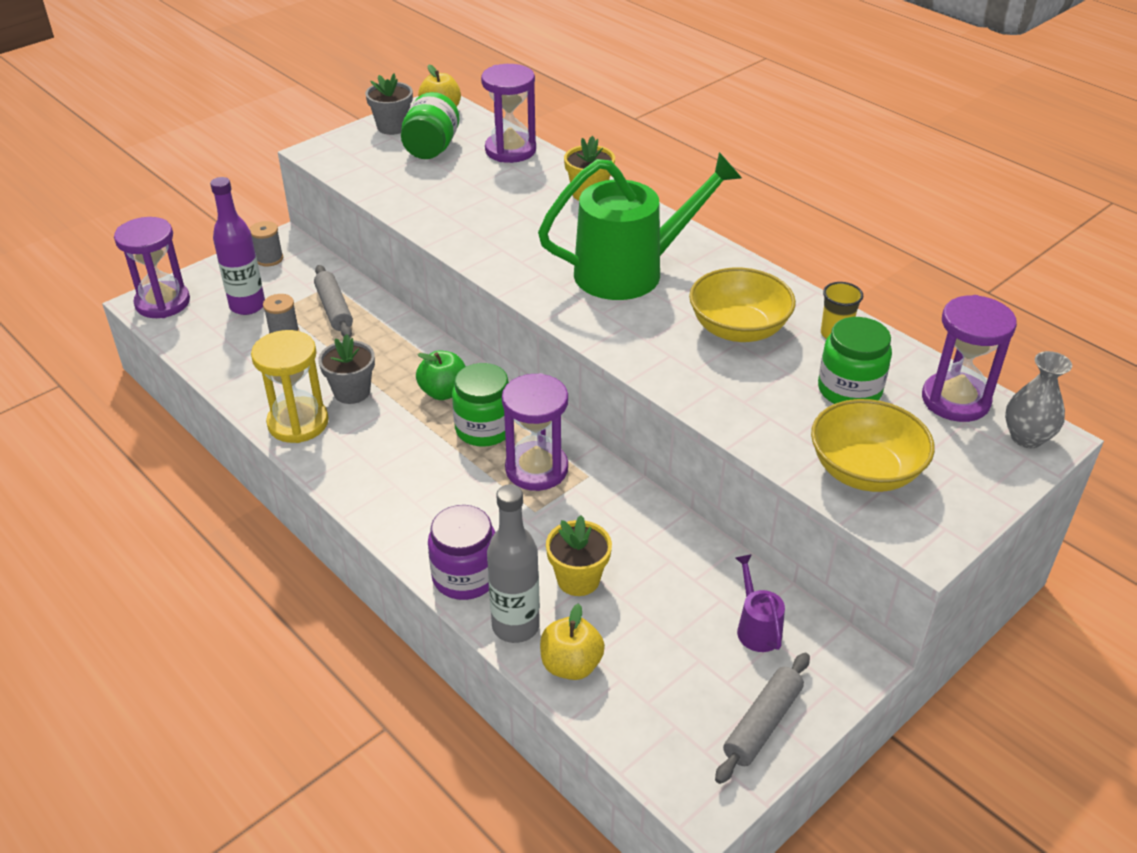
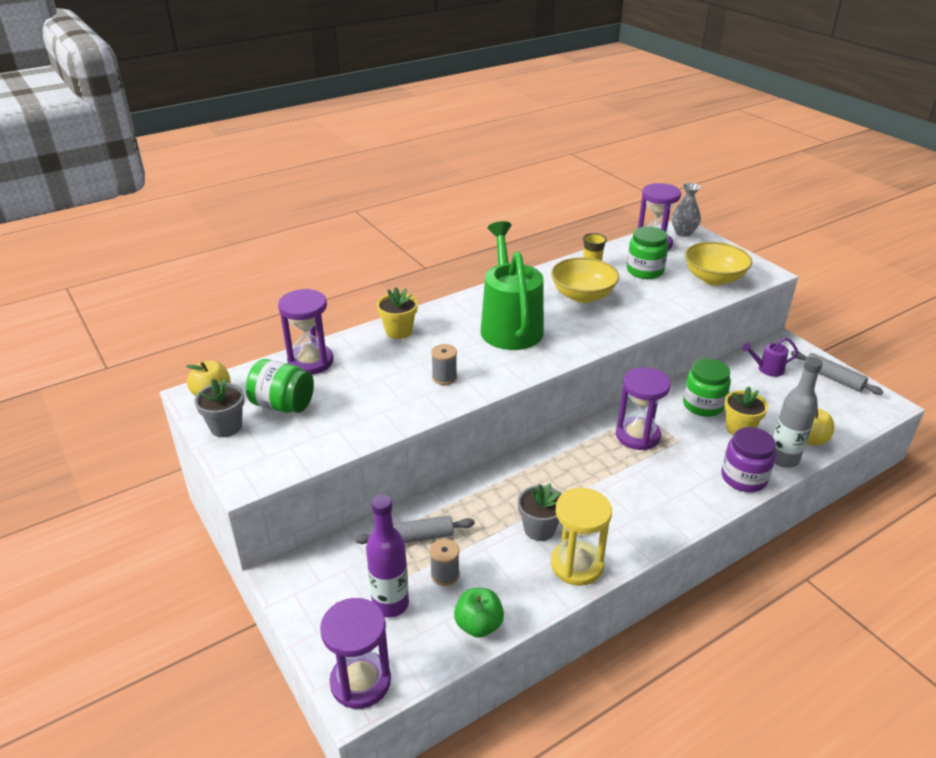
camera: 80 degrees left, 5 degrees down
(269, 259) = (310, 587): grey spool -> grey spool (444, 377)
(443, 392) = (547, 475): green apple -> green apple (478, 625)
(484, 429) = (593, 457): green jar -> green jar (703, 405)

